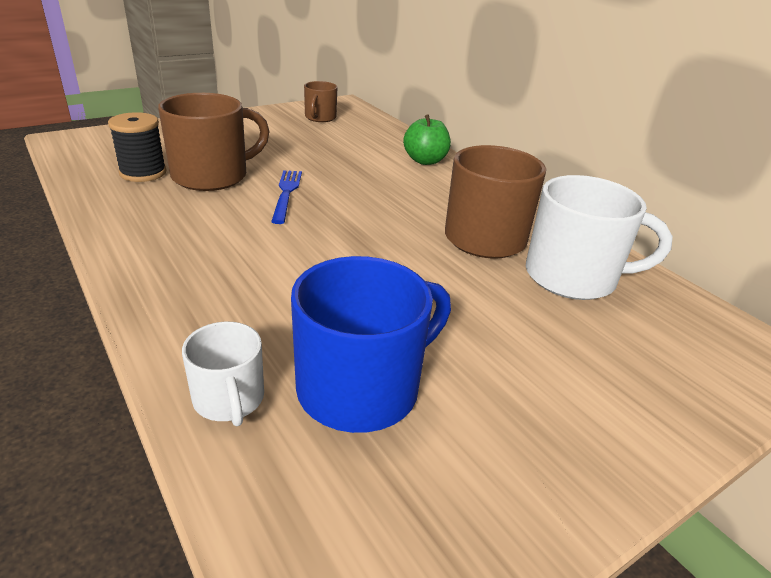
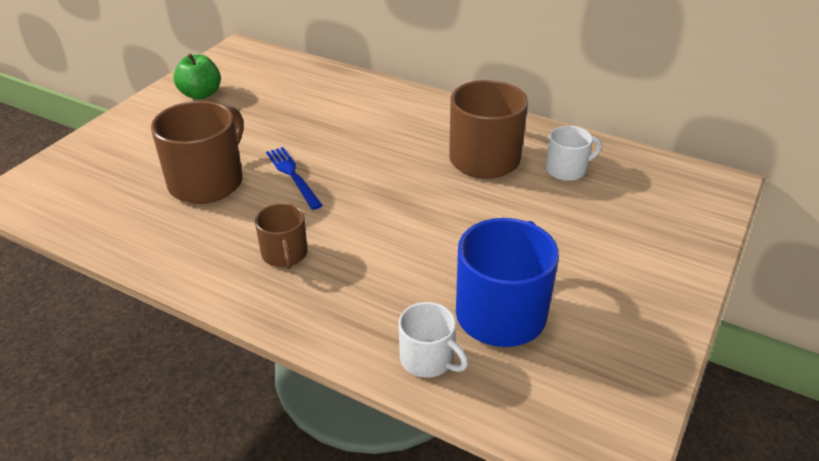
camera: 25 degrees left, 5 degrees up
(143, 173) = (139, 203): black spool -> none
(320, 118) = (234, 76): brown mug -> brown mug (284, 254)
(425, 161) = (374, 96): green apple -> green apple (201, 94)
(573, 277) = (567, 170): white mug -> white mug, size x0.56

